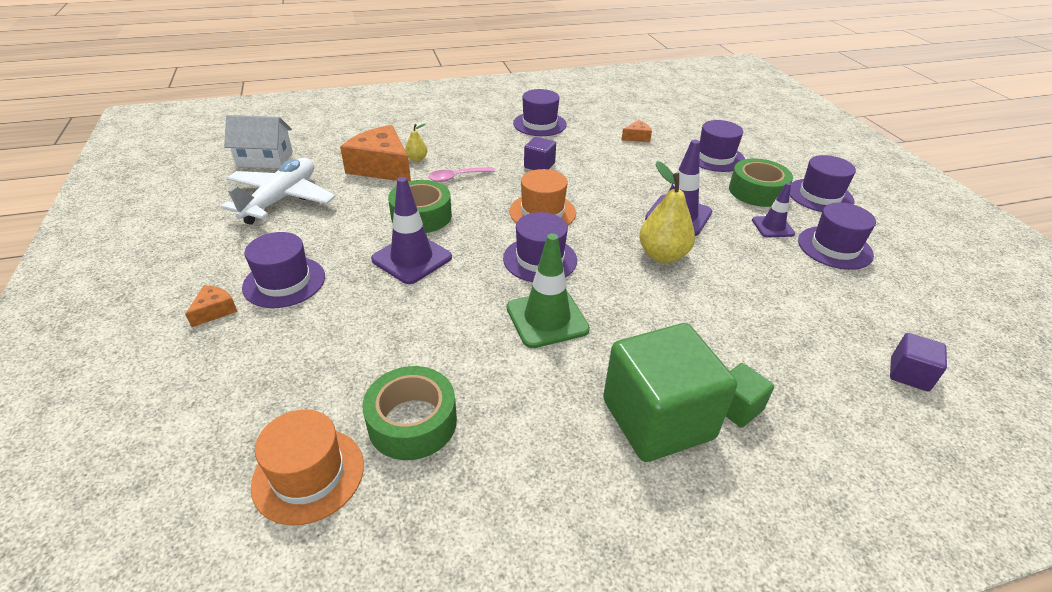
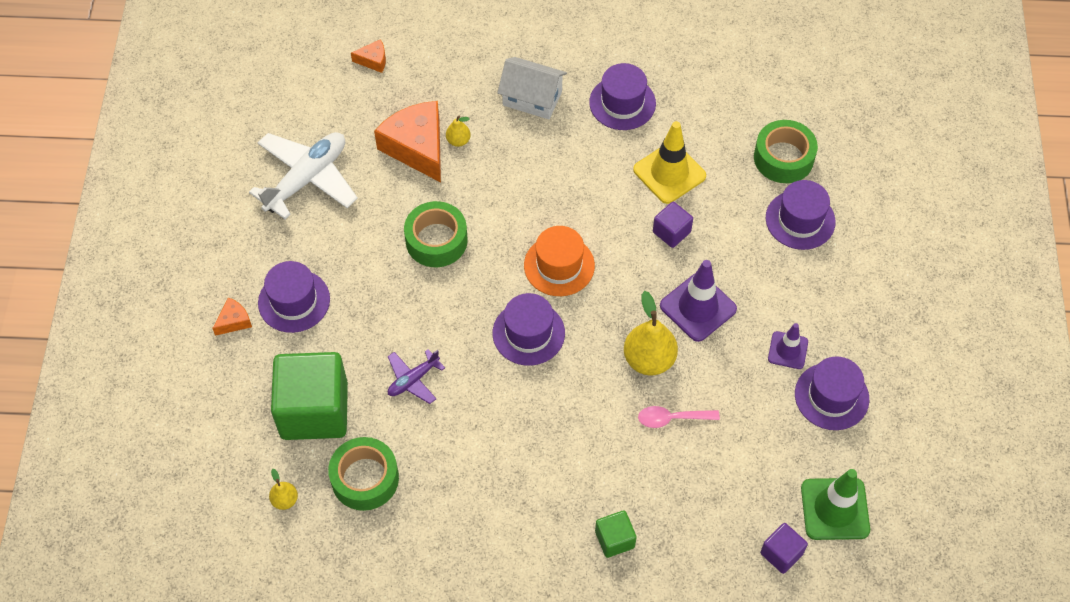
camera: 20 degrees right, 20 degrees up
(265, 159) = (299, 103): white house -> white house (532, 98)
(308, 475) = (285, 500): orange hat -> yellow pear
(412, 258) = (411, 300): purple traffic cone -> none
(437, 317) = (413, 380): none -> purple plane
(456, 177) = (491, 185): pink spoon -> pink spoon (672, 418)
(539, 165) = (588, 186): purple cube -> purple cube (671, 232)
(547, 318) = (505, 407): green traffic cone -> green traffic cone (835, 509)
(599, 150) = (669, 173): none -> yellow traffic cone
(637, 137) = (728, 158): orange cheese -> orange cheese (373, 60)
(657, 419) = (547, 531): green cube -> green cube (314, 410)
(757, 191) = (809, 291): green tape -> green tape (783, 158)
(820, 196) = (877, 317): purple hat -> none

